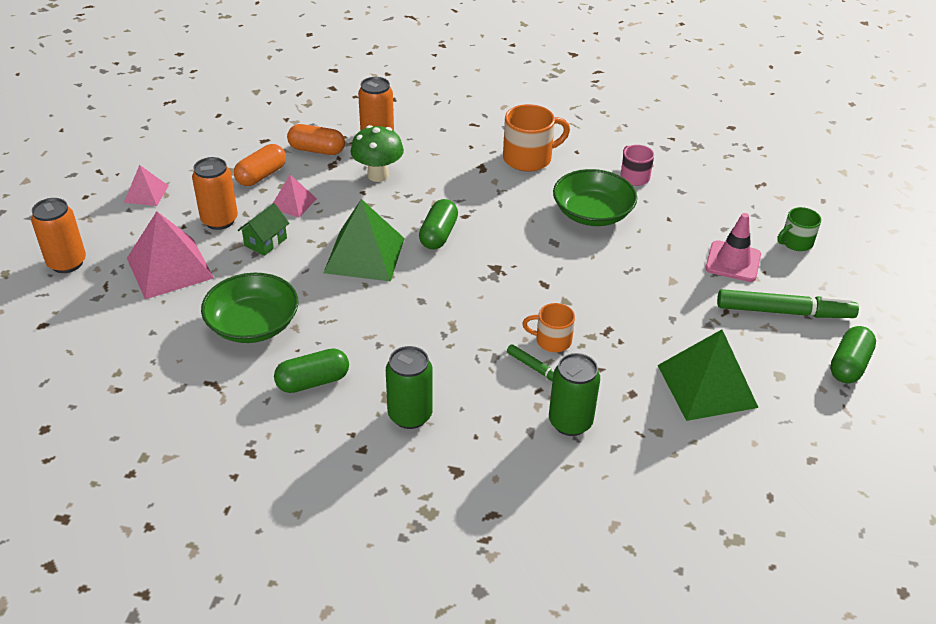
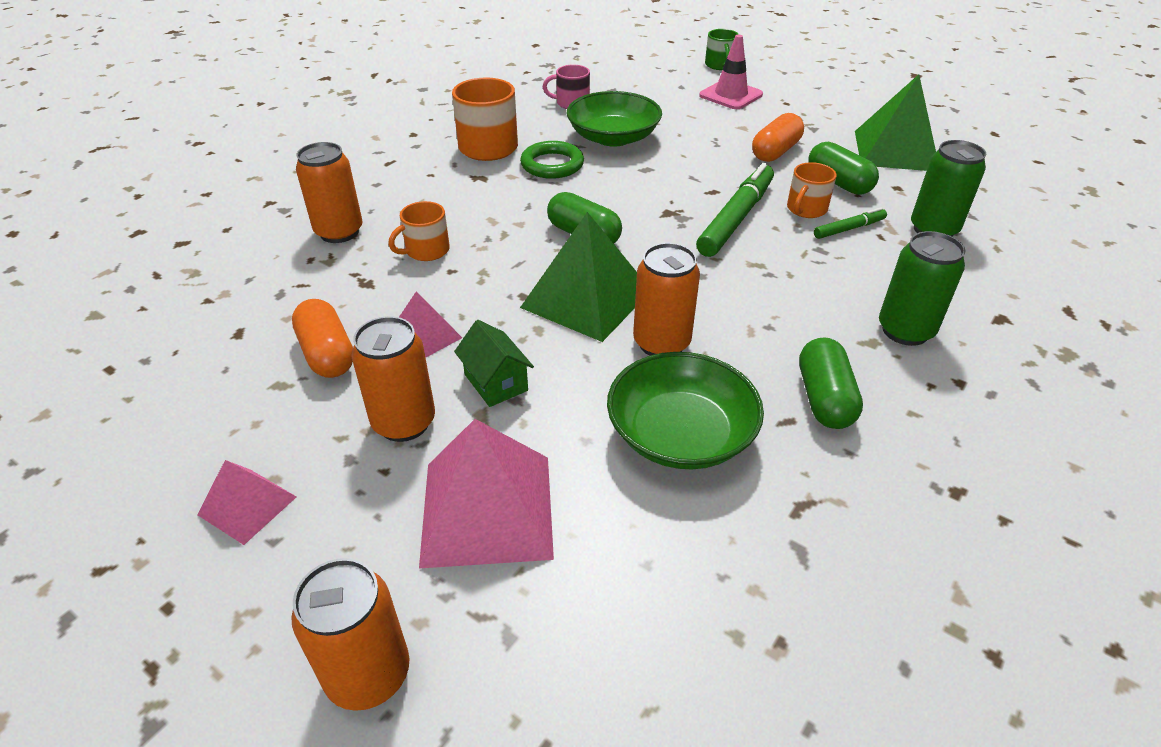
camera: 65 degrees left, 0 degrees up
(317, 150) = (317, 288): orange capsule -> orange capsule (775, 152)
(334, 298) = (661, 343): none -> orange can
(378, 175) = (426, 251): green mushroom -> orange mug
(525, 195) = (552, 165): none -> green ring
(784, 312) = (809, 94): green marker -> green marker (736, 218)
(848, 365) = (884, 89): green capsule -> green capsule (838, 183)

